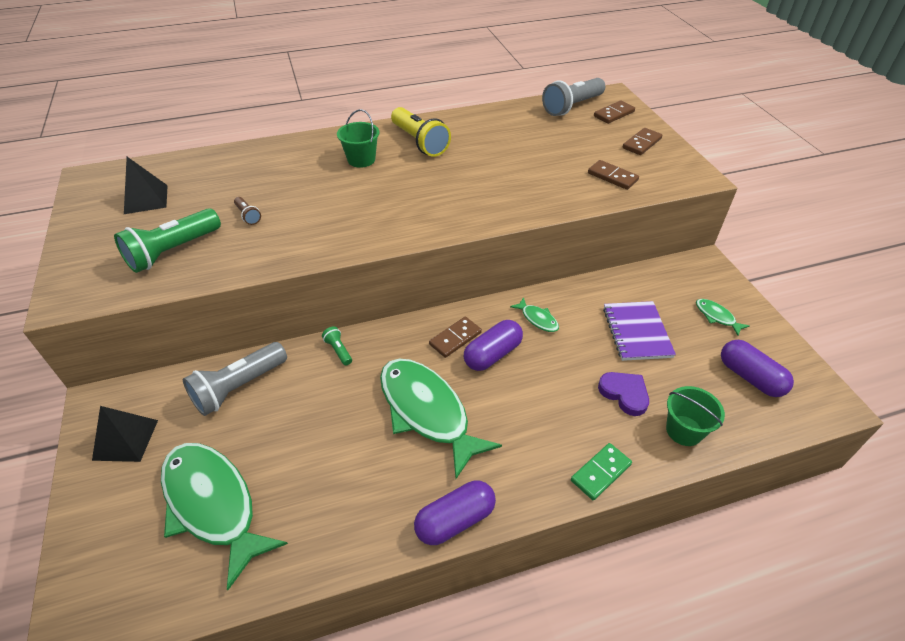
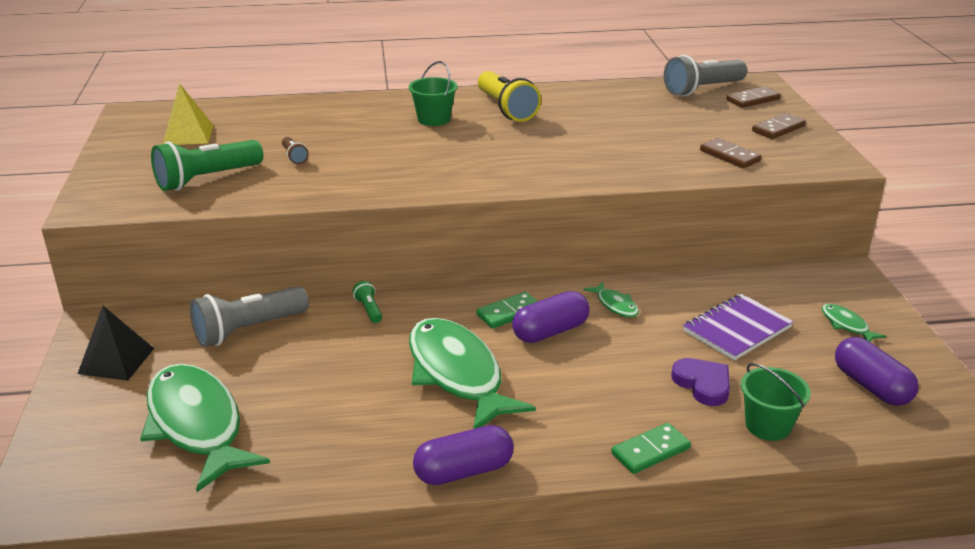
camera: 10 degrees right, 15 degrees down
(146, 199) = (188, 135): black pyramid -> yellow pyramid
(455, 338) = (509, 313): brown domino -> green domino
(636, 332) = (737, 329): purple notebook -> purple notebook turned 45 degrees clockwise

